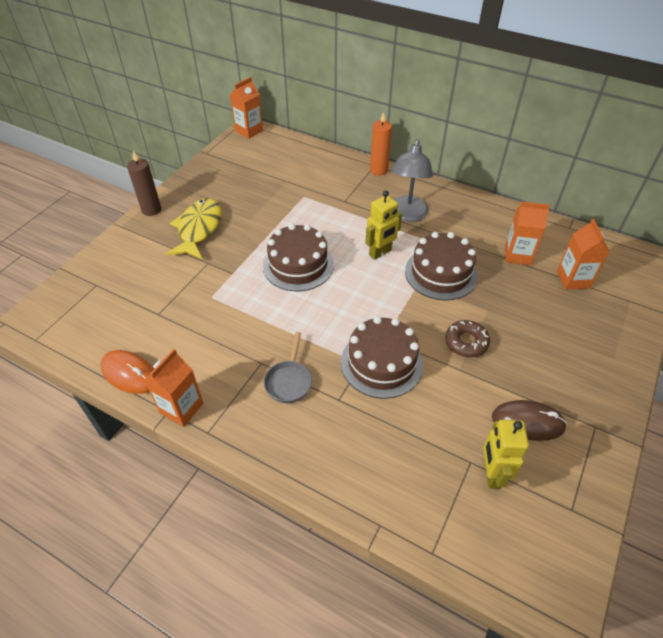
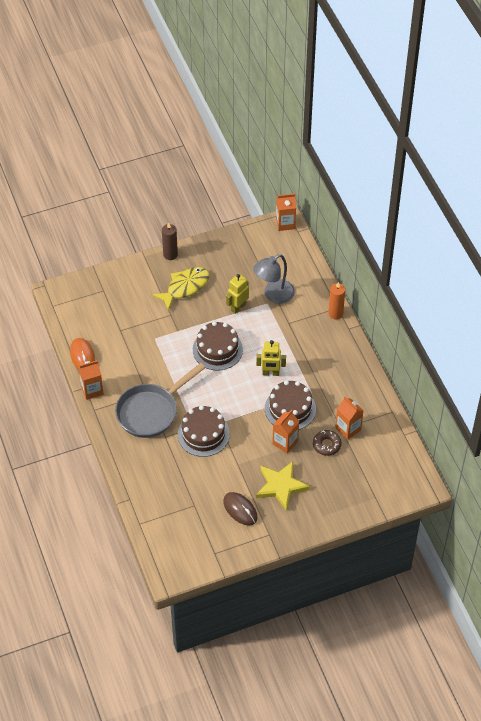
camera: 40 degrees right, 5 degrees up
(289, 381) = (151, 411): grey pan -> grey pan, size x2.11
(407, 215) = (315, 358): grey lamp -> grey lamp (274, 295)
(466, 342) = (257, 454): brown donut -> brown donut (326, 445)
(491, 474) = (197, 516): yellow robot -> yellow robot (238, 307)
(533, 359) = (281, 486): none -> yellow star
(573, 279) = (360, 464): orange carton -> orange carton (285, 442)

